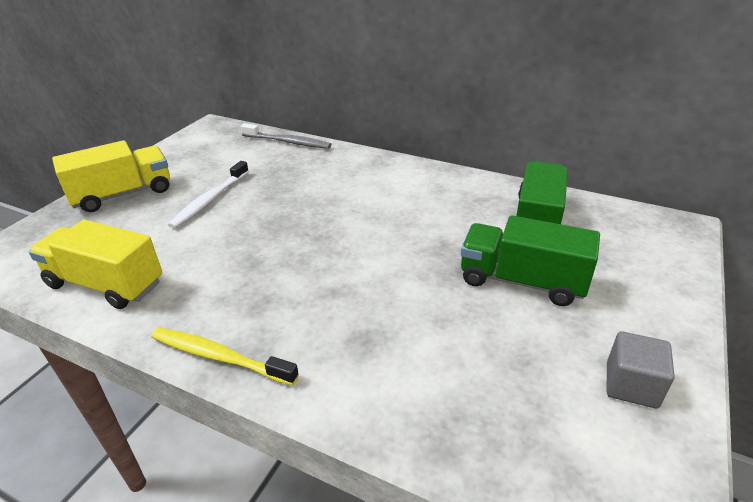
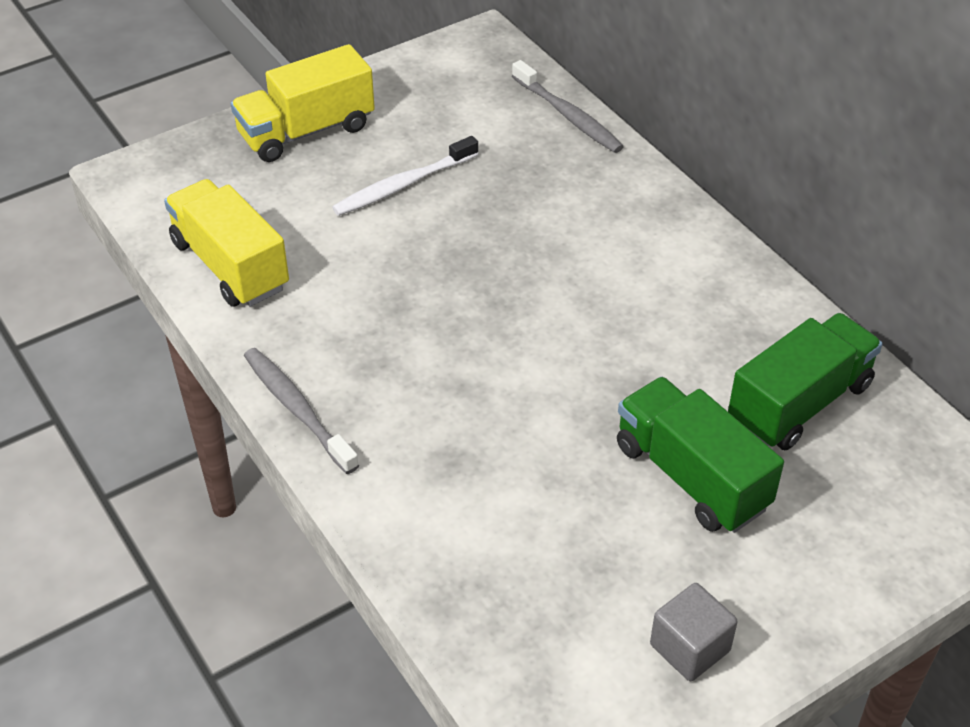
camera: 30 degrees right, 10 degrees up
(123, 194) = (306, 131): yellow truck -> yellow truck turned 150 degrees clockwise
(219, 357) = (297, 409): yellow toothbrush -> grey toothbrush

